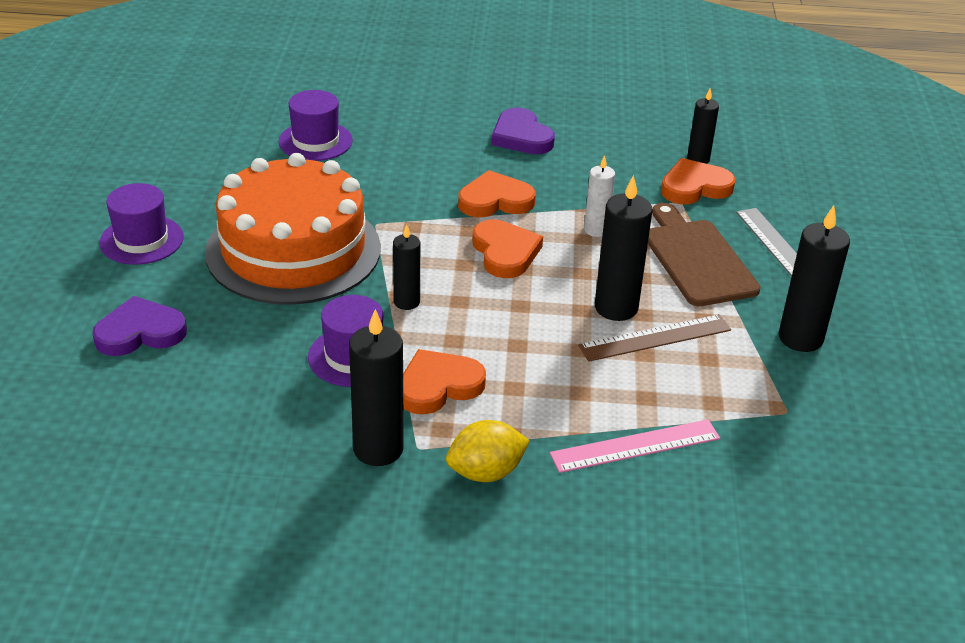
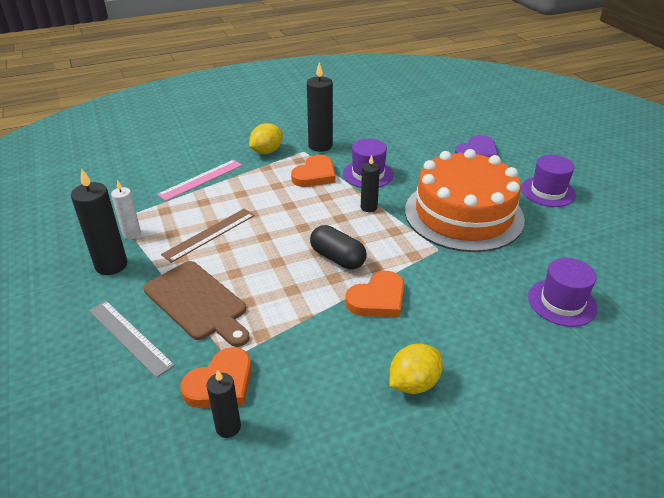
camera: 155 degrees right, 0 degrees up
(505, 252) = (337, 258): orange heart -> black capsule
(521, 137) = (413, 383): purple heart -> yellow lemon
(596, 230) = (286, 300): white candle -> white candle (131, 234)
(616, 308) = (242, 245): black candle -> none

